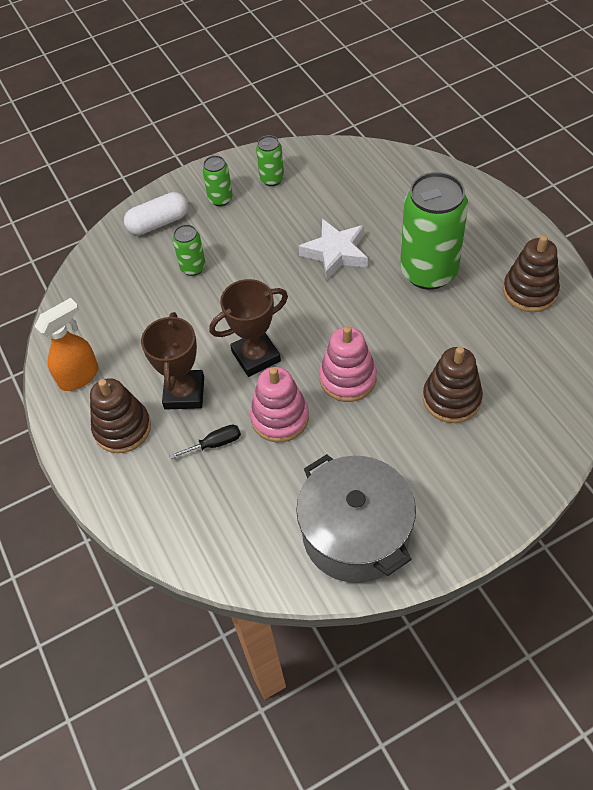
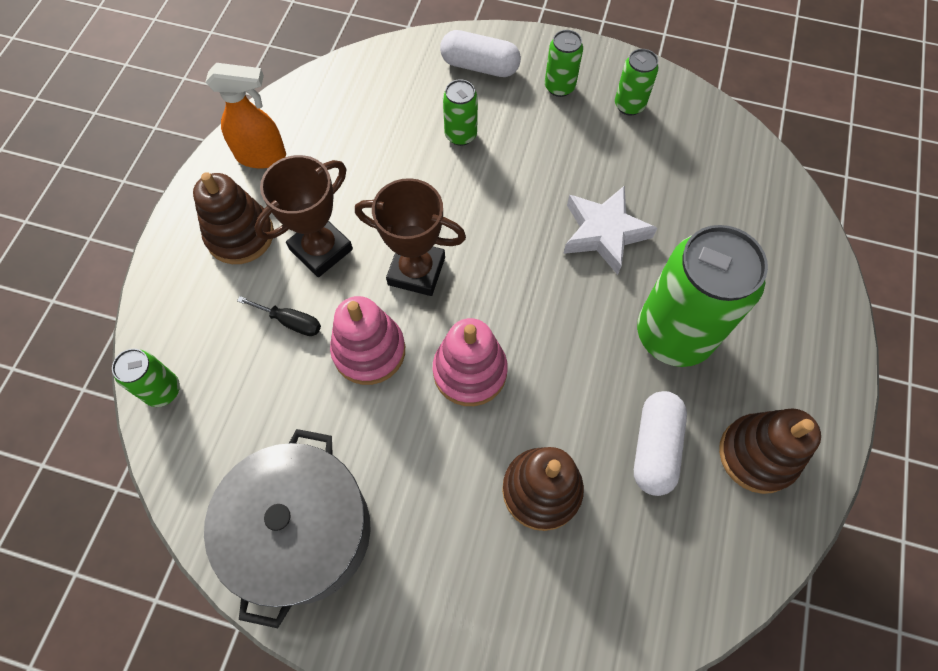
camera: 40 degrees right, 10 degrees up
(182, 546) = (163, 390): none -> green can
(481, 330) = (655, 447): none -> white capsule

